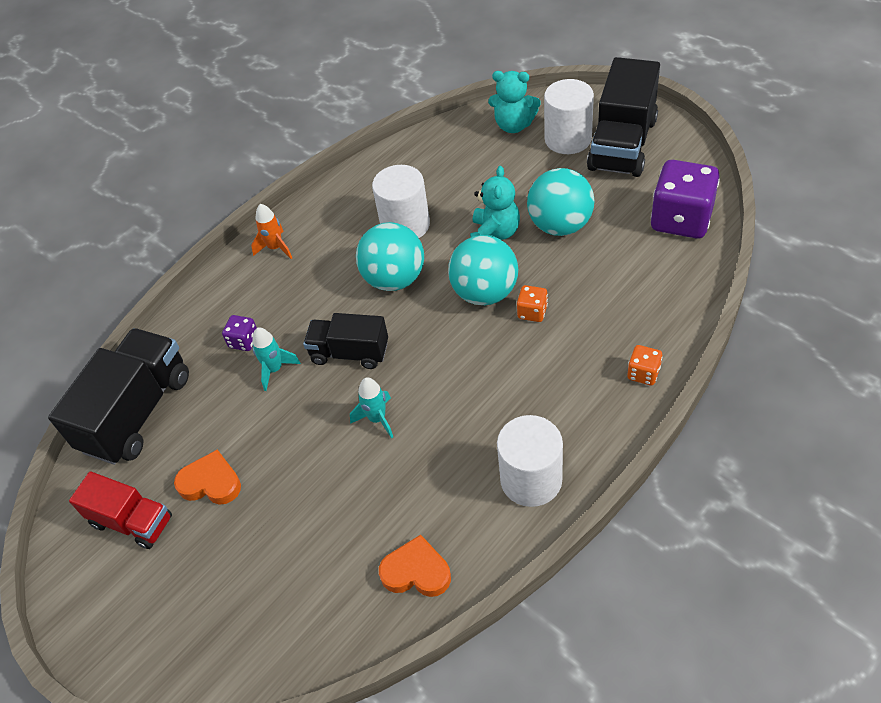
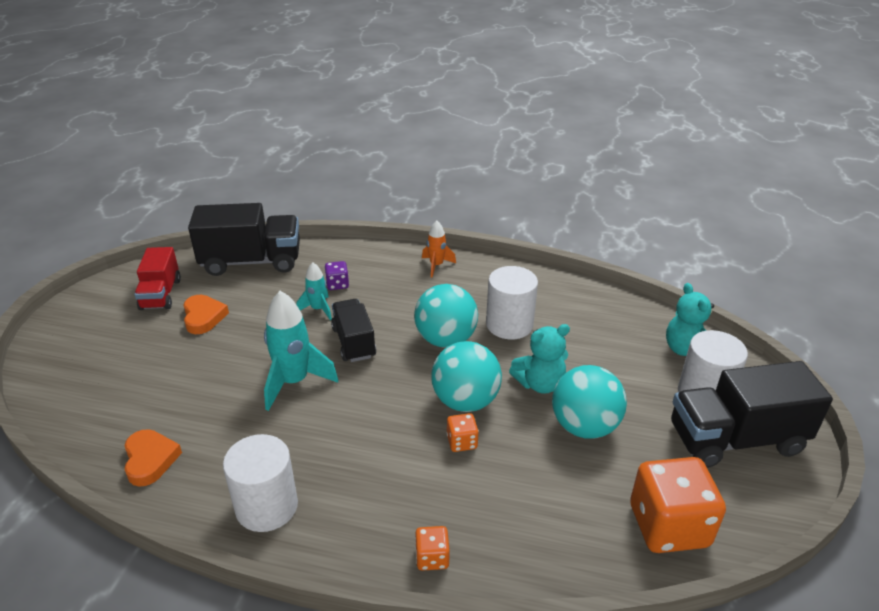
camera: 55 degrees right, 15 degrees down
(377, 419) = (294, 382): turquoise rocket -> turquoise rocket, size x1.77
(681, 219) = (668, 526): purple dice -> orange dice

